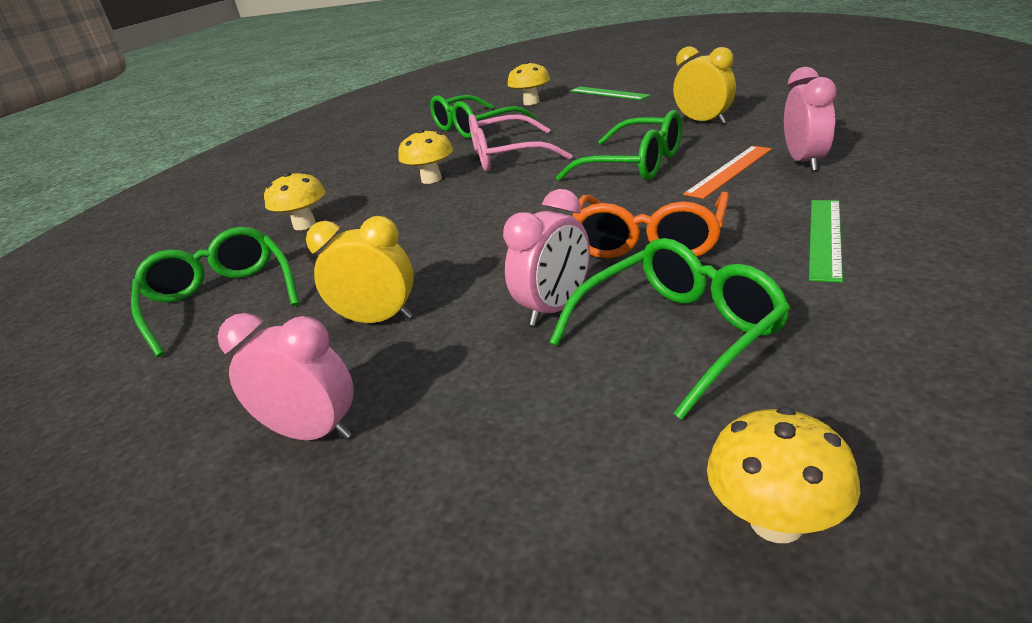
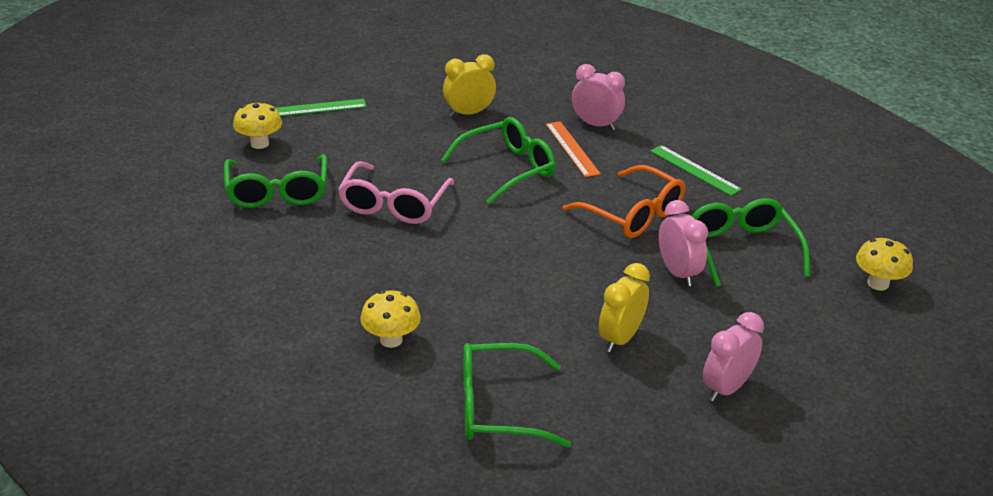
camera: 70 degrees left, 5 degrees up
(431, 179) = (386, 252): yellow mushroom -> none

